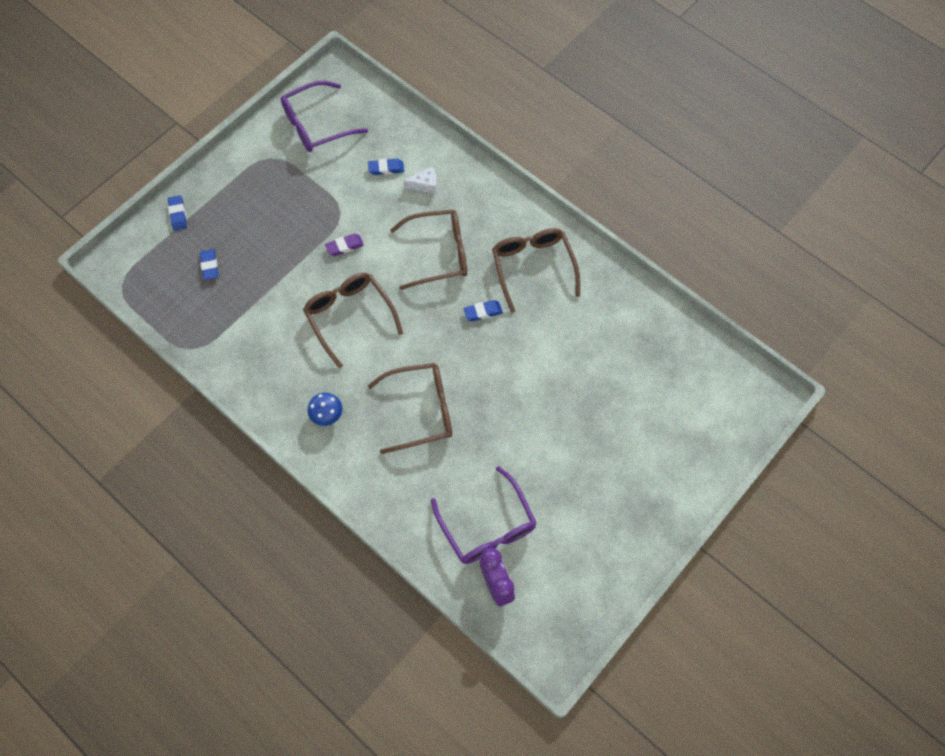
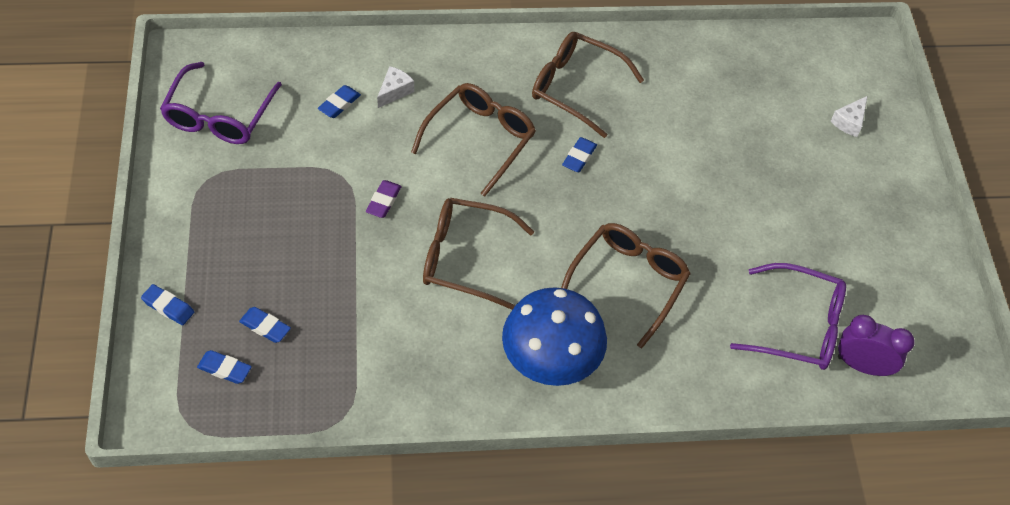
camera: 50 degrees left, 10 degrees down
(167, 271) = (225, 369): none -> blue eraser
(327, 414) = (550, 360): blue mushroom -> blue mushroom, size x2.23
(684, 434) = (849, 122): none -> white cheese

